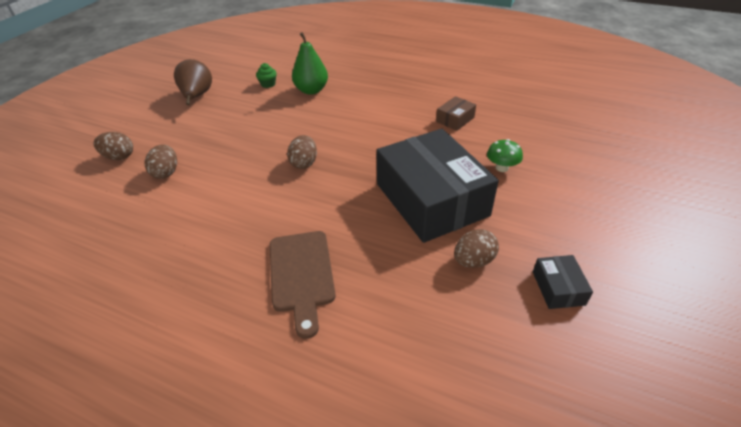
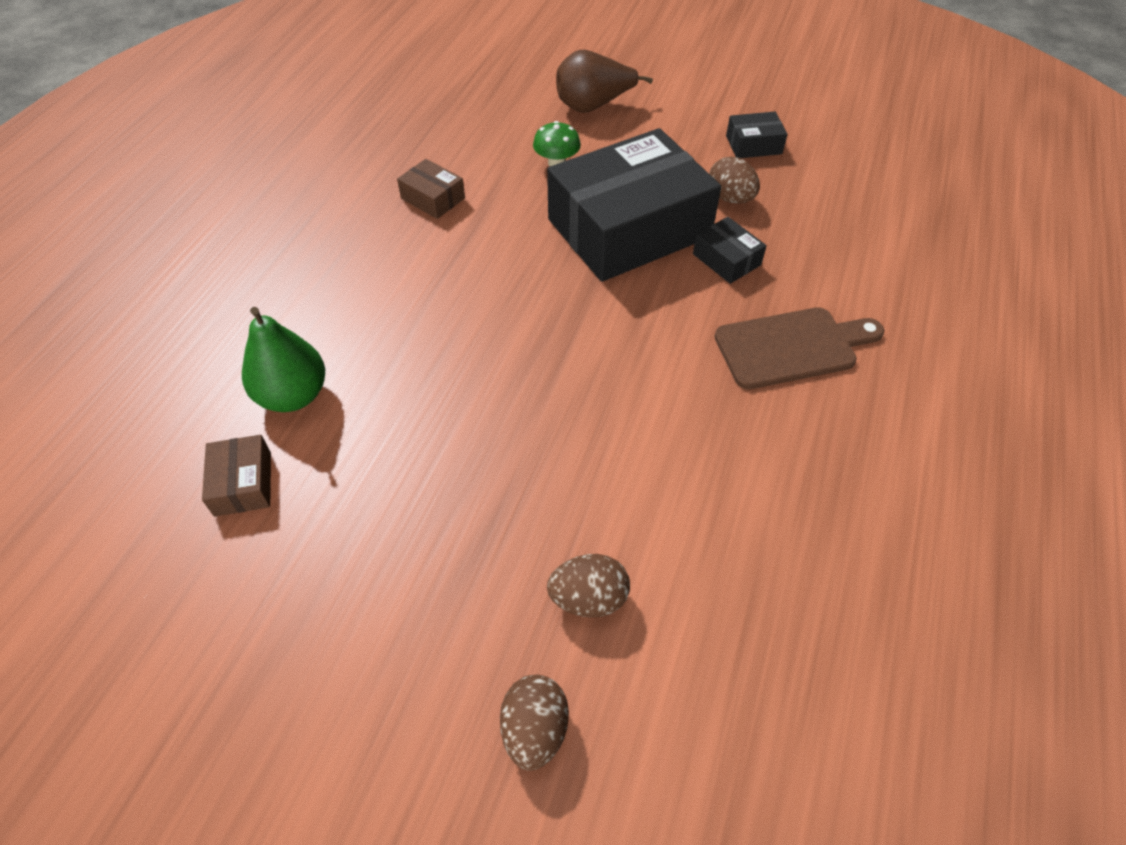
camera: 95 degrees left, 10 degrees up
(197, 96) = (269, 635): brown pear -> brown pear (593, 106)
(268, 84) = (243, 483): green cupcake -> brown box
(304, 163) = (551, 375): brown egg -> none
(397, 249) = (726, 259): none -> black box

